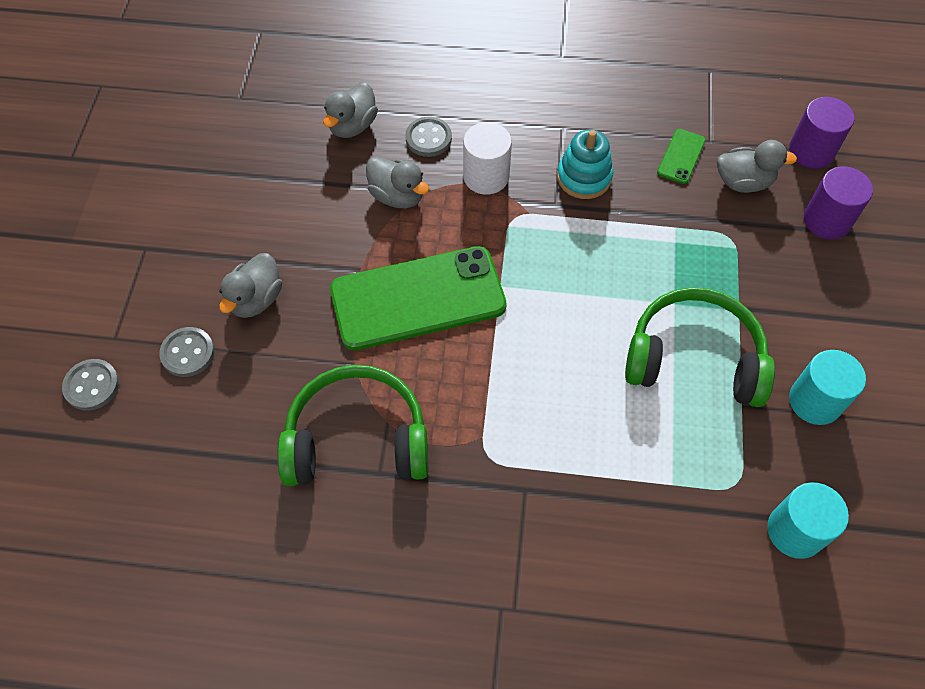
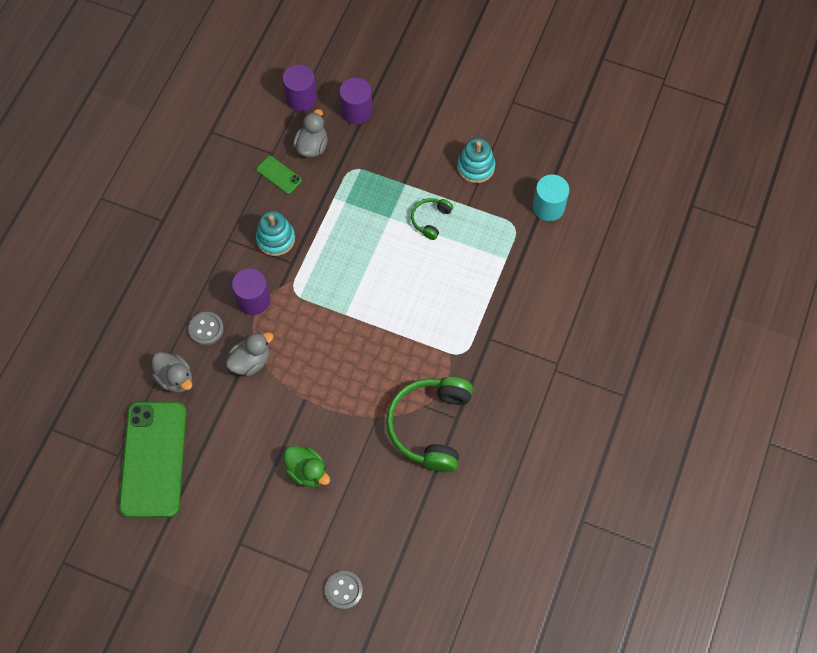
camera: 75 degrees left, 5 degrees up
(188, 353) = (337, 523): grey button -> none
(256, 299) = (307, 471): grey duck -> green duck
(418, 298) = (339, 367): green phone -> green phone (153, 459)
(486, 176) = (253, 300): white cylinder -> purple cylinder
(694, 359) = (430, 220): green headphones -> green headphones, size x0.49
(815, 401) = (476, 167): turquoise cylinder -> turquoise stacking toy

